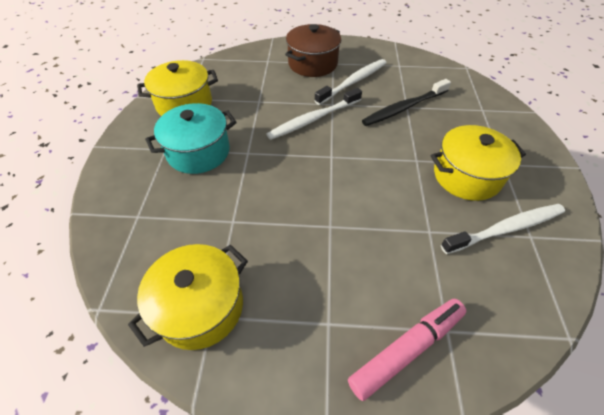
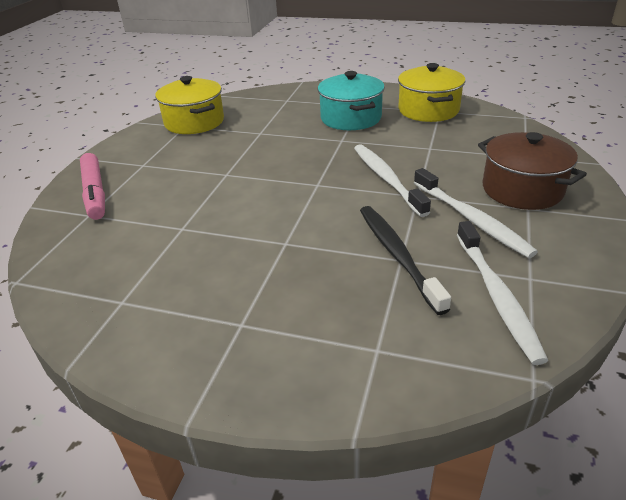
camera: 105 degrees right, 15 degrees down
(466, 176) = (238, 277): yellow pot -> none
(506, 229) = (145, 284): white toothbrush -> white toothbrush (497, 296)

